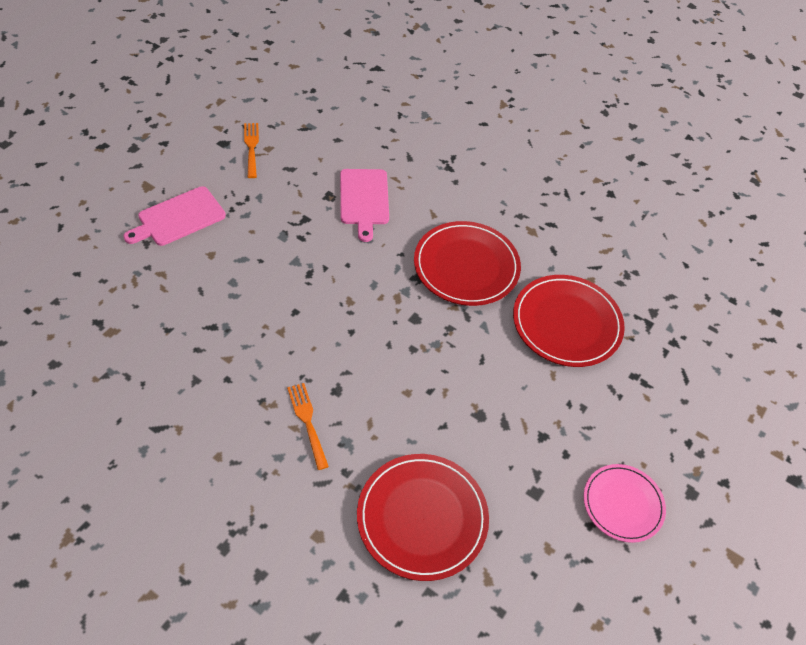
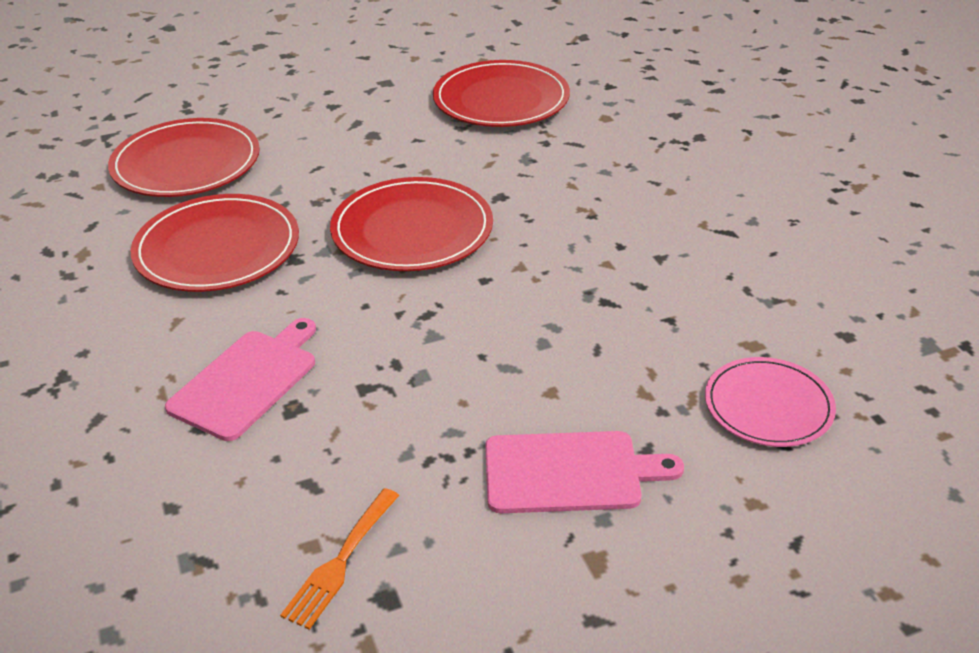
camera: 140 degrees left, 15 degrees down
(307, 422) = (554, 184): orange fork -> none
(369, 332) = (412, 230): none -> red plate
(623, 504) = (322, 57): pink plate -> pink plate (768, 406)

